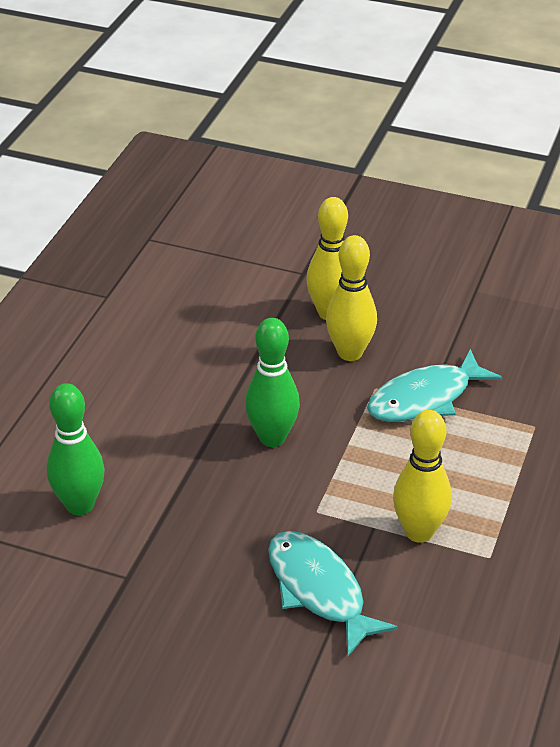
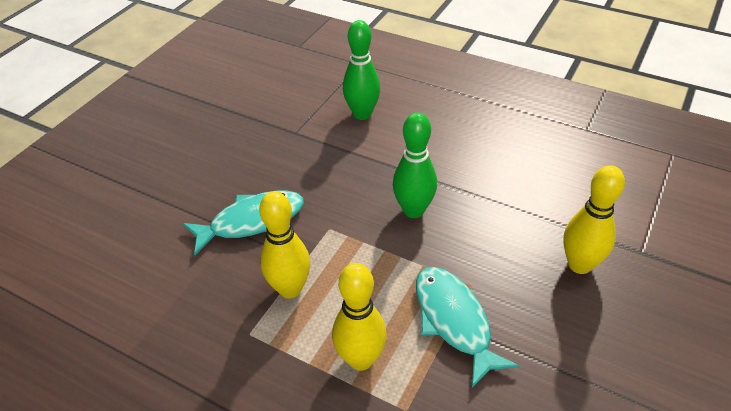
camera: 100 degrees right, 5 degrees up
(350, 353) = (520, 272): yellow bowling pin -> yellow bowling pin (360, 359)

